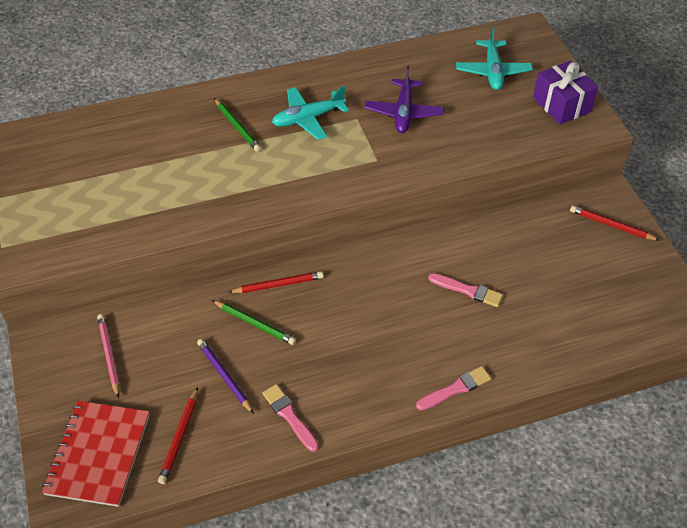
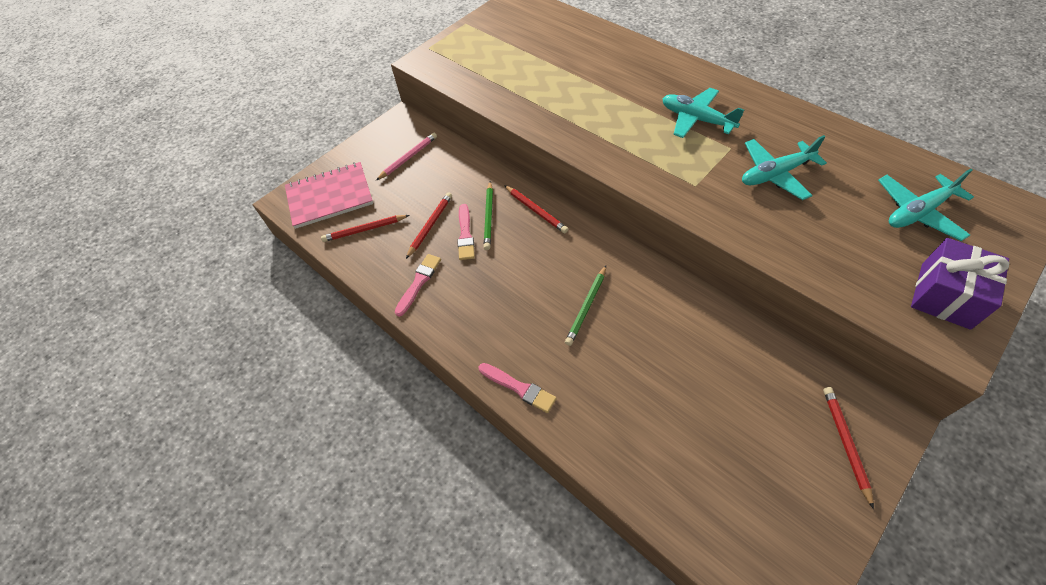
camera: 65 degrees right, 5 degrees up
(98, 454) = (330, 196): red notebook -> pink notebook
(224, 376) = (430, 225): purple pencil -> red pencil
(237, 127) = (642, 87): green pencil -> green pencil (586, 307)
(403, 112) = (775, 174): purple plane -> turquoise plane
(468, 290) = (637, 345): pink brush -> pink brush (465, 235)

